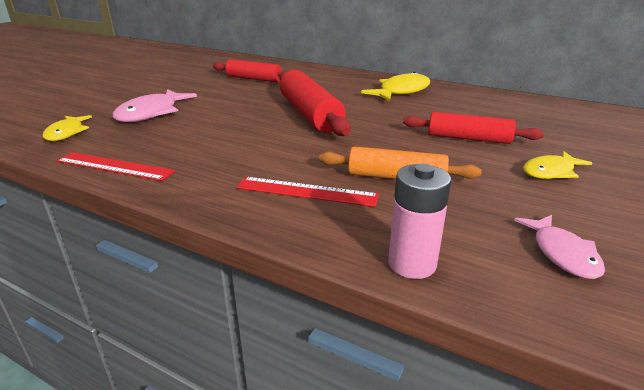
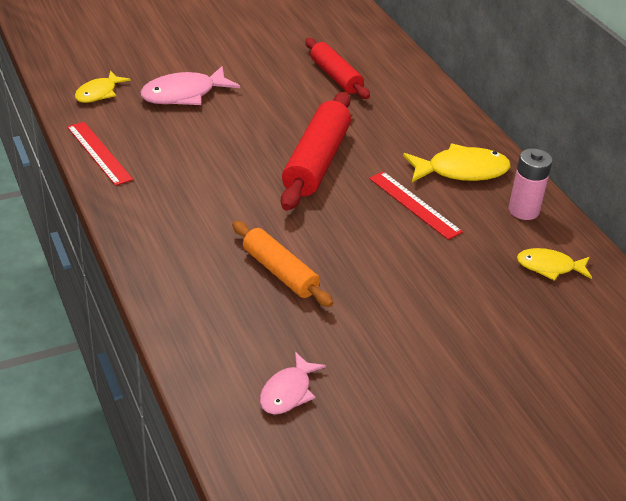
camera: 35 degrees right, 10 degrees up
(307, 191) = (197, 249): red ruler -> red ruler (414, 204)
(412, 264) = (184, 340): pink battery -> pink battery (523, 210)
(468, 138) = (413, 267): red rolling pin -> none
(550, 172) = (415, 338): yellow fish -> yellow fish (549, 267)

